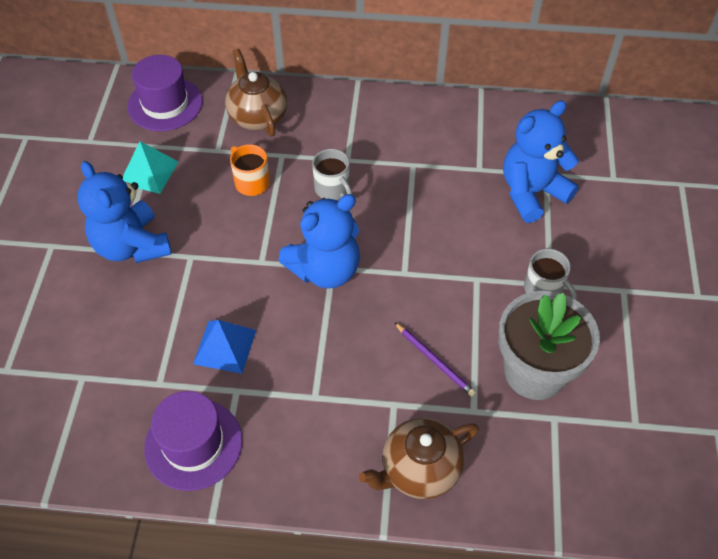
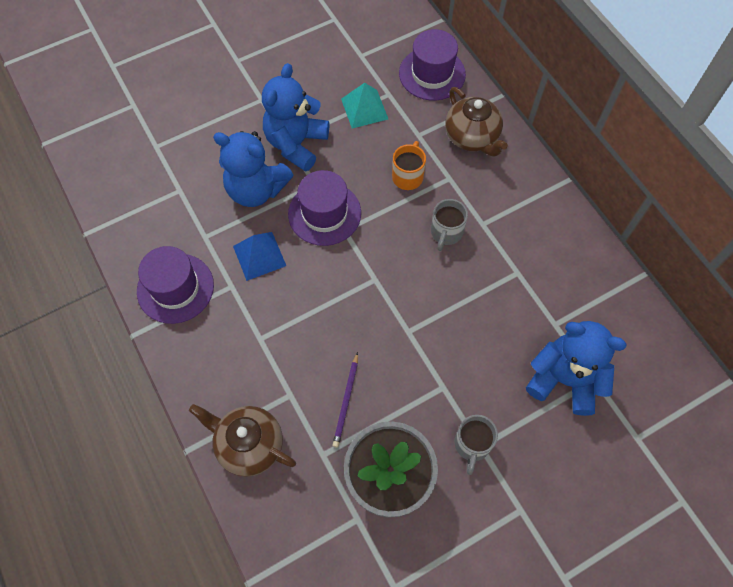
camera: 55 degrees right, 10 degrees up
(229, 267) = (324, 213): none -> purple hat
(257, 116) = (472, 137): brown teapot -> brown teapot turned 120 degrees clockwise
(325, 270) = (369, 276): blue teddy bear -> blue teddy bear (256, 189)

